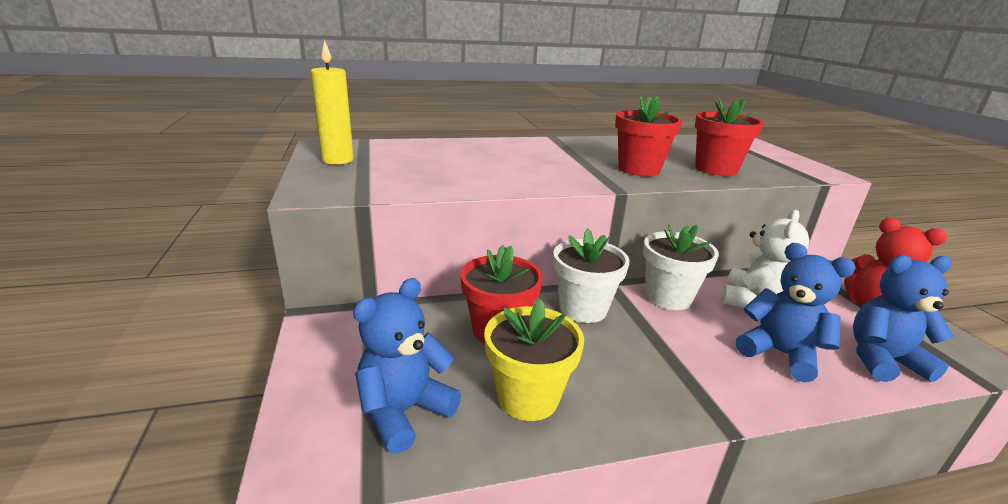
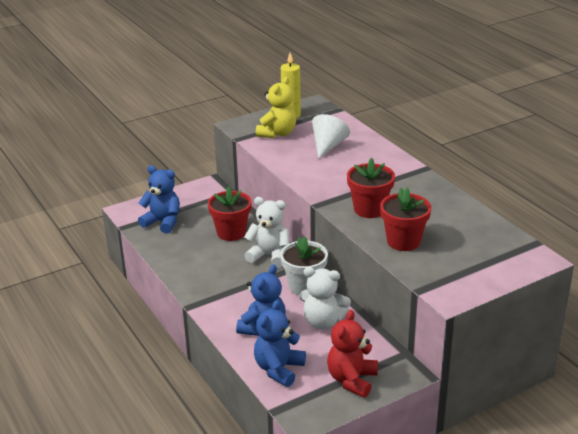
camera: 75 degrees right, 5 degrees up
(382, 175) = (277, 133): none -> yellow teddy bear
(457, 159) = (328, 146): none -> white cone
(528, 397) = (185, 249): yellow flower pot -> none
(583, 309) = (269, 256): white flower pot -> white teddy bear
(882, 360) = (279, 369): blue teddy bear -> blue teddy bear turned 135 degrees counterclockwise

